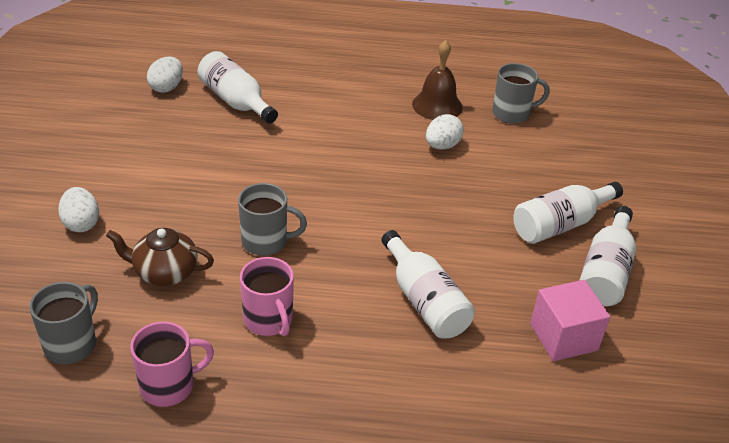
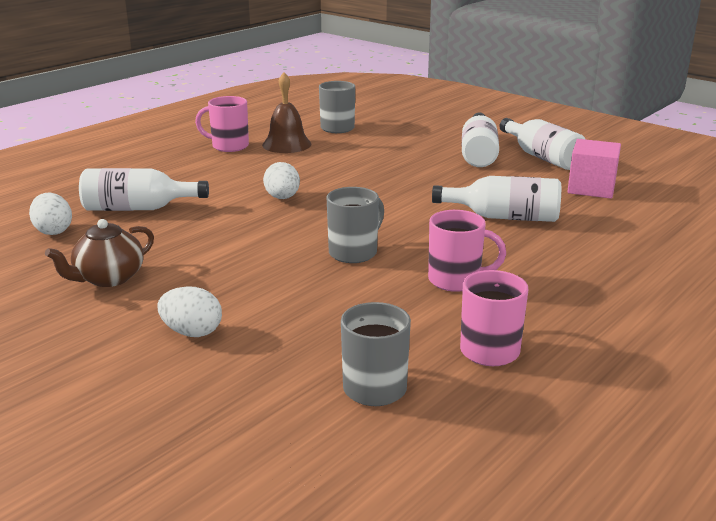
camera: 50 degrees left, 15 degrees down
(164, 272) = (331, 309): brown teapot -> brown teapot (108, 278)
(396, 79) = (229, 146): none -> pink mug
(442, 146) = (337, 158): white egg -> white egg (282, 198)

